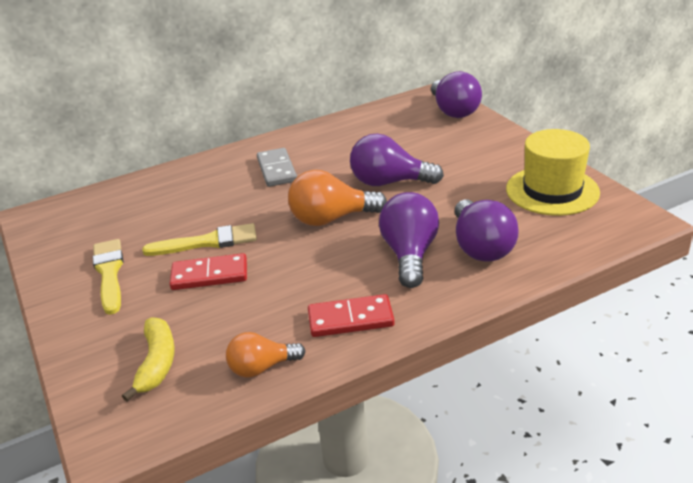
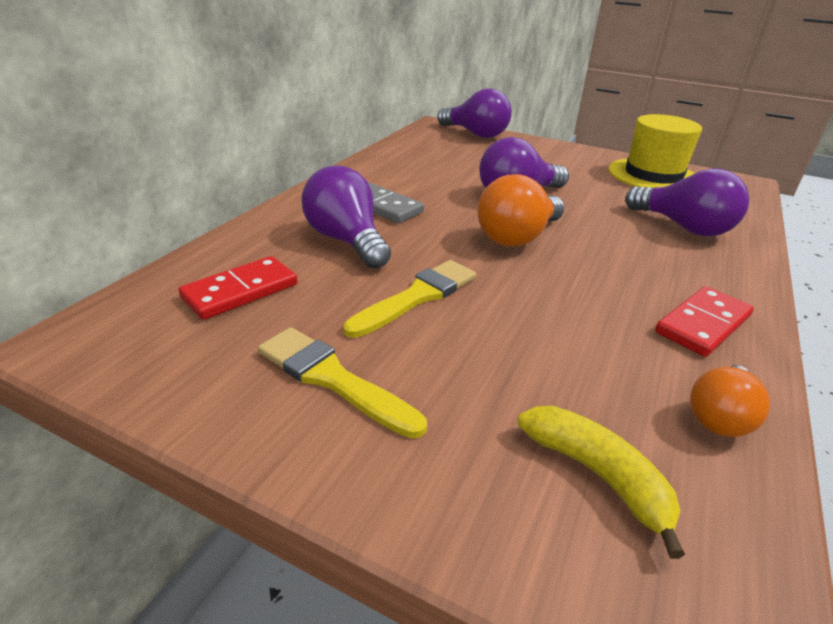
camera: 40 degrees left, 0 degrees up
(209, 275) = (480, 332): red domino -> red domino (240, 291)
(409, 254) = (642, 249): purple light bulb -> purple light bulb (346, 241)

